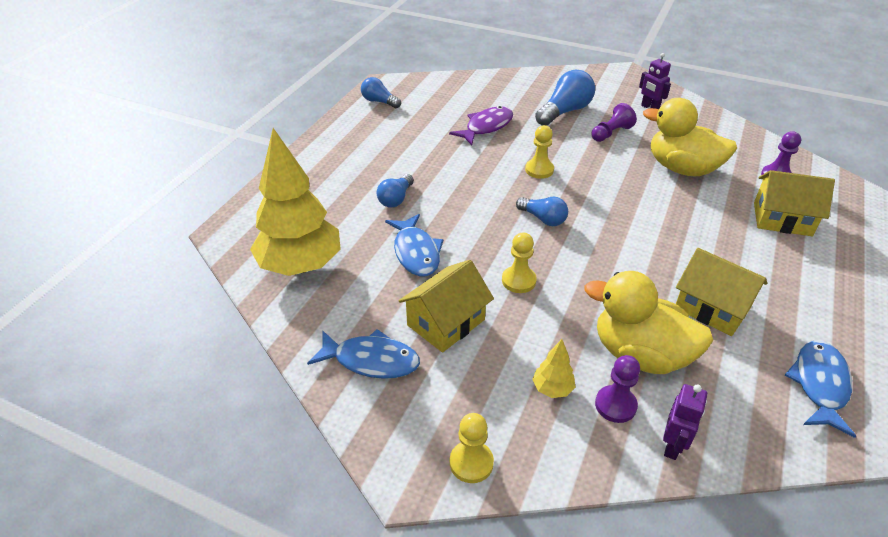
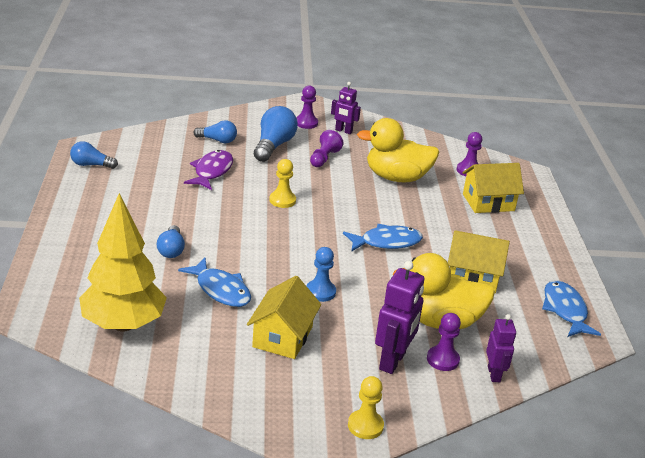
camera: 30 degrees left, 10 degrees down
(371, 360) = (241, 380): blue fish -> blue fish (386, 242)
(518, 281) = (320, 292): yellow pawn -> blue pawn
(543, 219) = (310, 240): blue light bulb -> blue light bulb (217, 140)
(552, 389) = (393, 361): yellow tree -> purple robot
(613, 93) = (306, 123): none -> purple pawn

